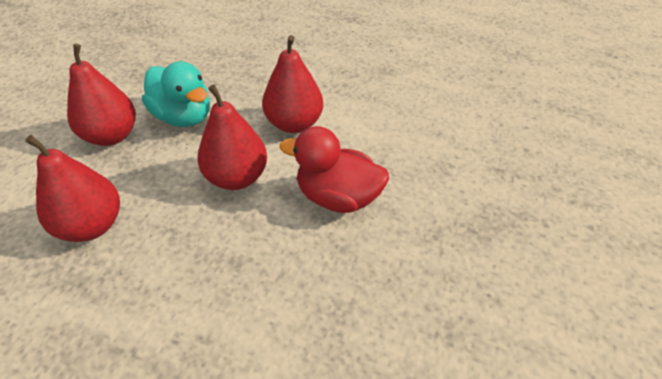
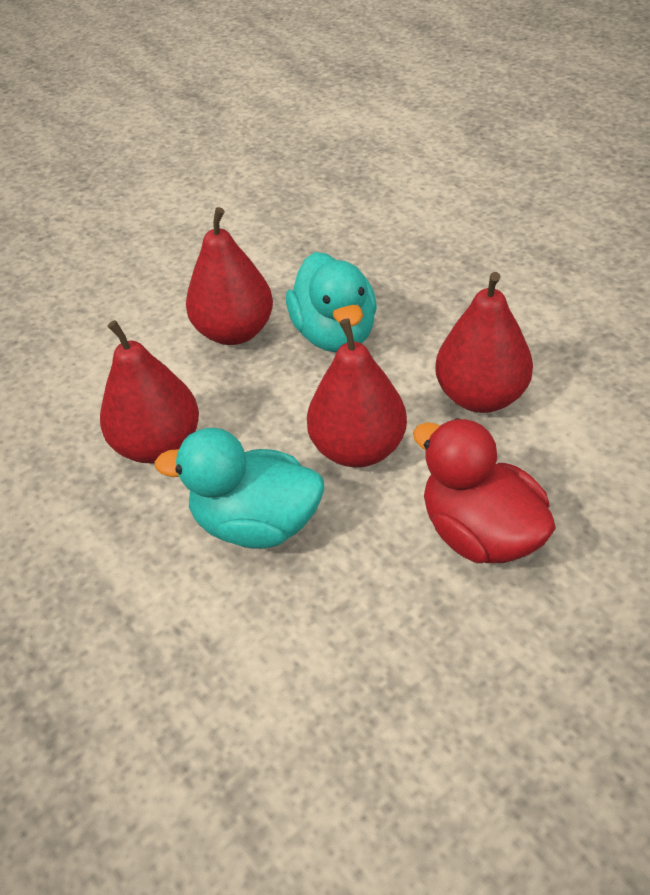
camera: 35 degrees right, 0 degrees up
(194, 248) = (256, 523): none -> turquoise duck

